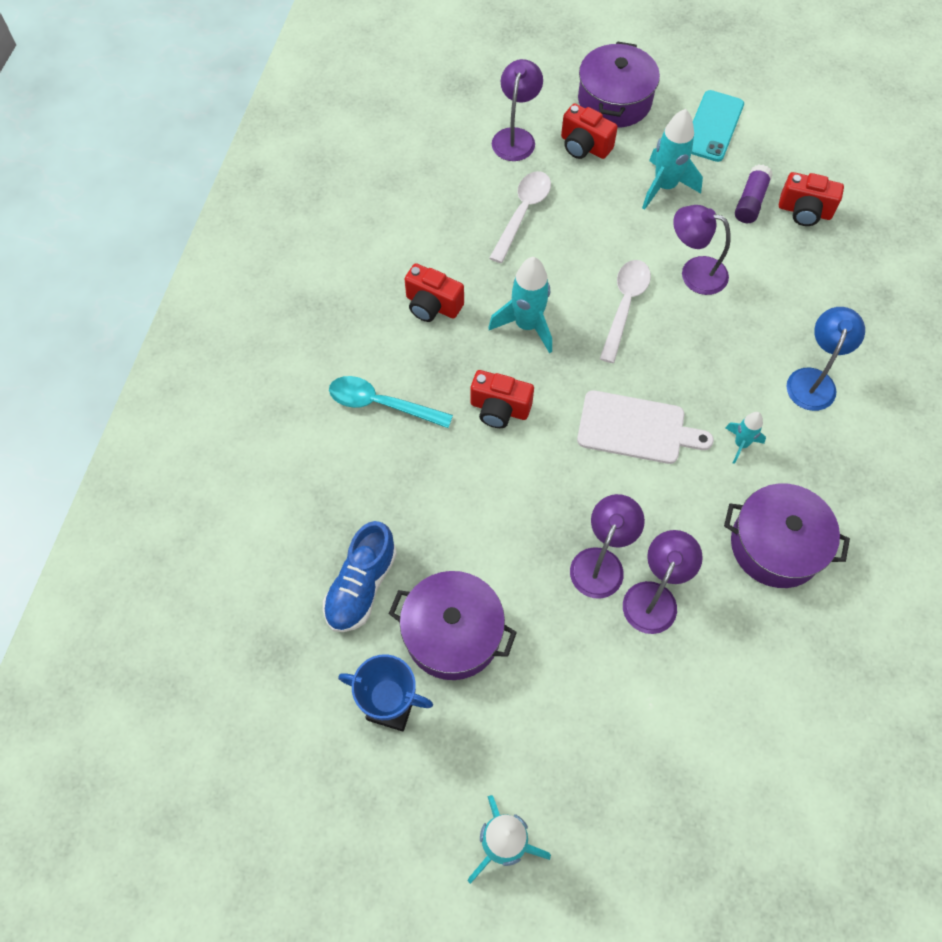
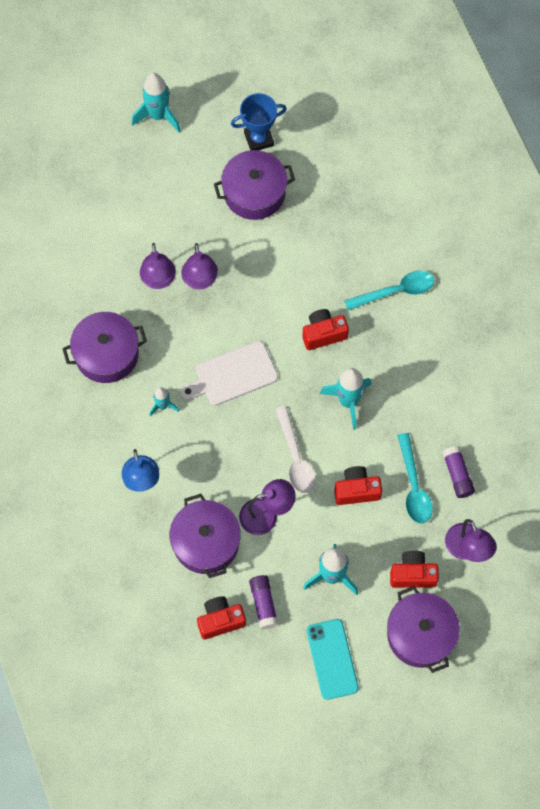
camera: 145 degrees right, 5 degrees up
(361, 586) = (322, 185): blue shoe -> none
(432, 305) = (418, 376): red camera -> red camera (356, 490)
(471, 198) = (457, 475): none -> purple glue stick
(523, 213) = (413, 486): white spoon -> turquoise spoon
(776, 284) = (206, 542): none -> purple pot

